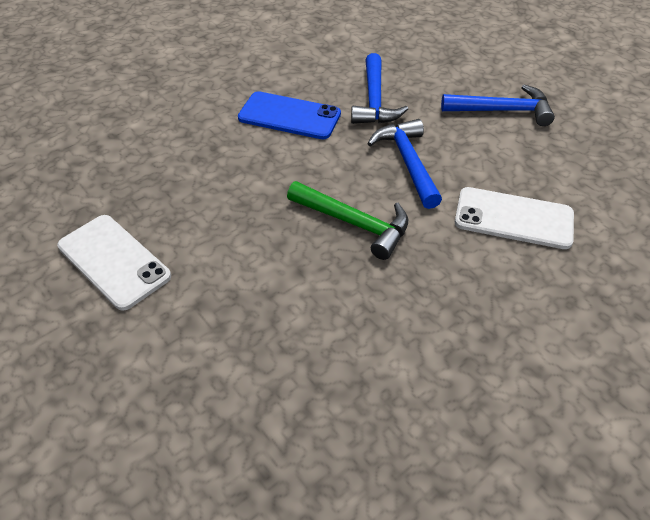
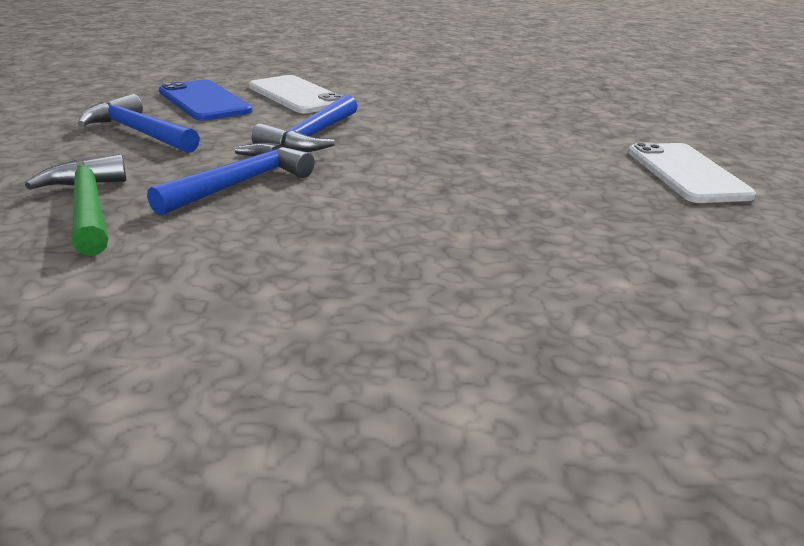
camera: 145 degrees left, 20 degrees down
(289, 116) = (371, 208): blue phone -> blue phone (204, 101)
(354, 223) = (427, 127): green hammer -> green hammer (88, 208)

